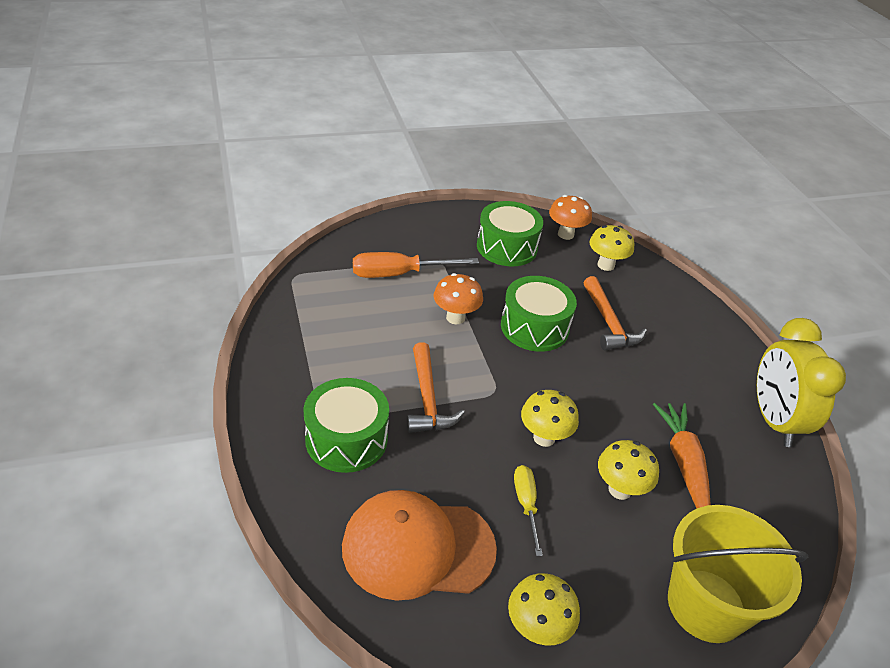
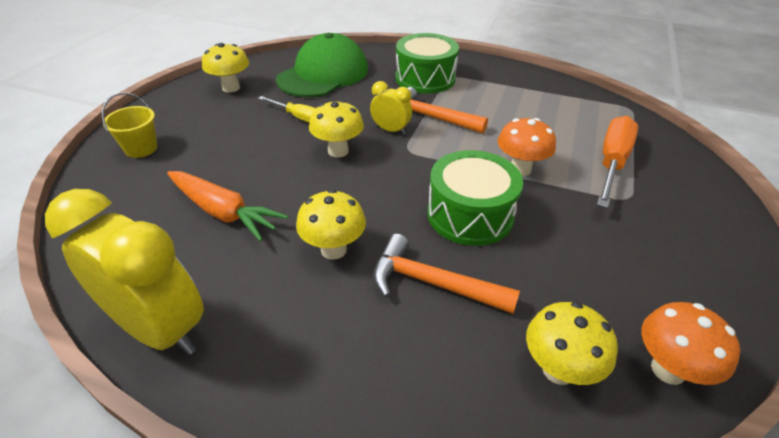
camera: 130 degrees right, 0 degrees up
(418, 547) = (323, 74): orange cap -> green cap
(477, 417) = (390, 130): none -> yellow clock
(507, 247) = (645, 273): green drum -> none
(619, 489) = (253, 162): yellow mushroom -> yellow mushroom (333, 249)
(706, 605) = (141, 148): yellow bucket -> yellow bucket, size x0.50

